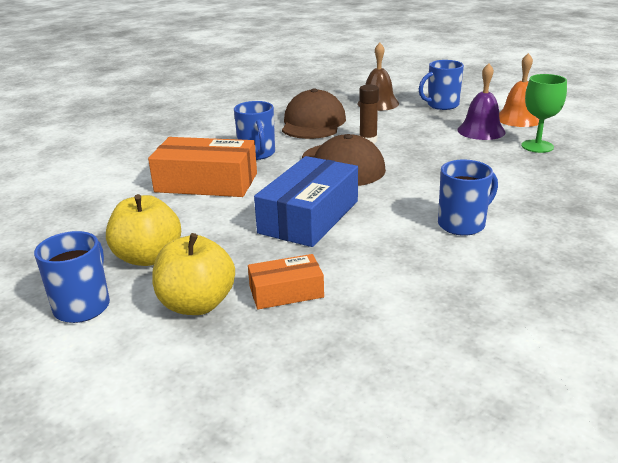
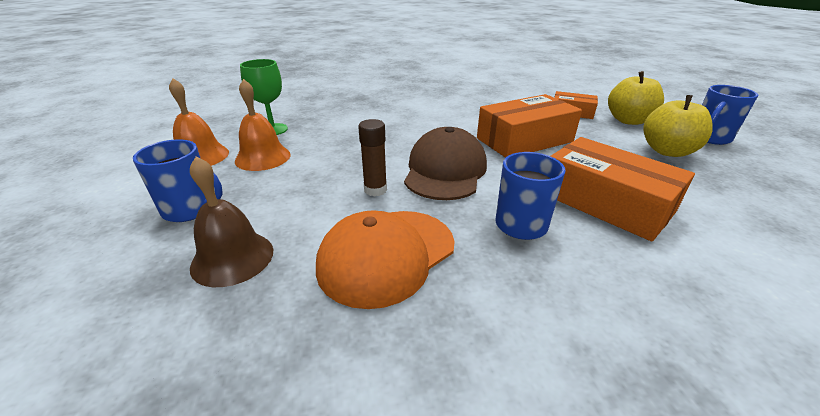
camera: 145 degrees left, 5 degrees up
(309, 217) = (524, 140): blue box -> orange box
(313, 123) = (386, 255): brown cap -> orange cap
(462, 224) = (434, 109): blue mug -> none
(481, 131) = (263, 157): purple bell -> orange bell

